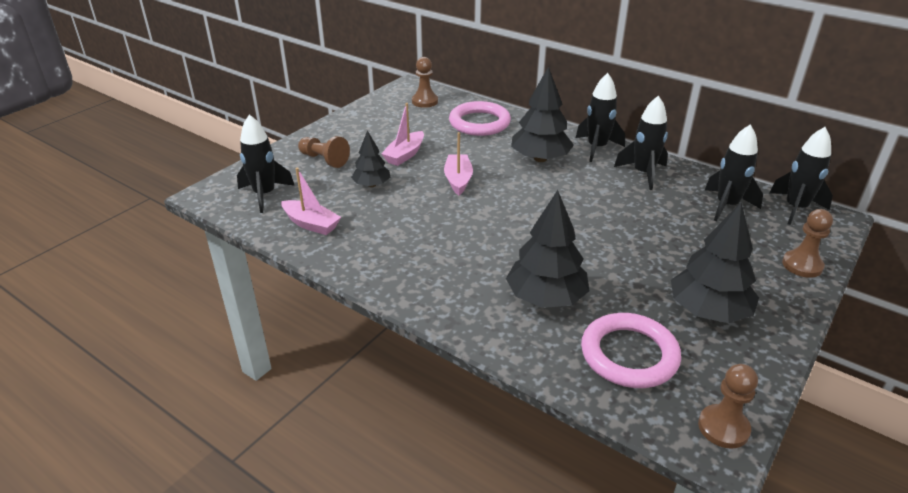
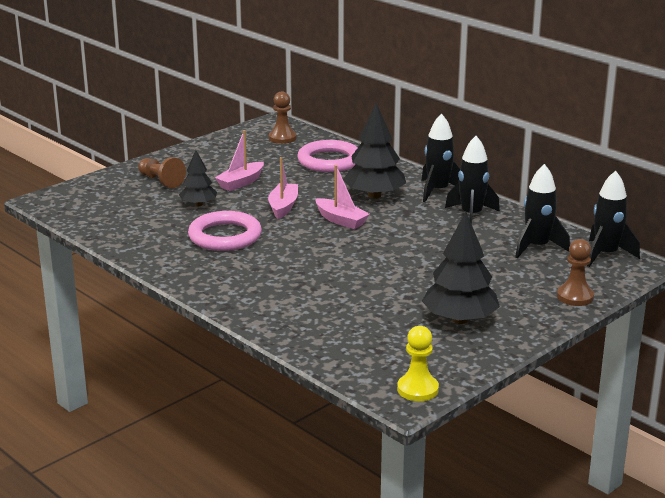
camera: 10 degrees right, 10 degrees down
(265, 195) = (96, 204): black rocket -> none
(311, 224) = (131, 229): pink boat -> pink boat (341, 220)
(546, 298) = (318, 298): black tree -> none
(629, 355) = (368, 340): pink ring -> pink ring (225, 236)
(723, 428) = (417, 389): brown pawn -> yellow pawn

